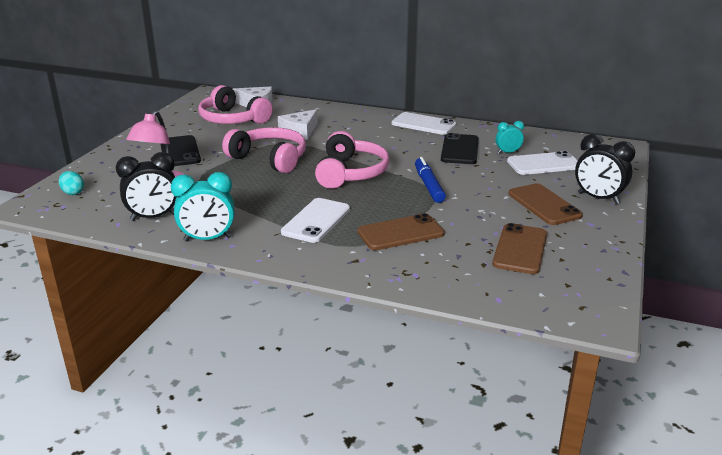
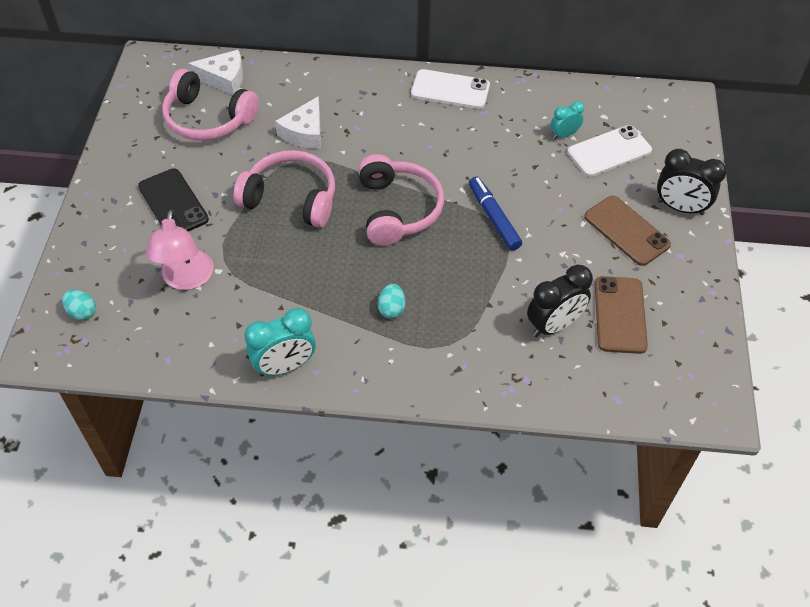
camera: 15 degrees left, 25 degrees up
(153, 217) = (204, 340): black clock -> black clock (554, 325)
(316, 221) = (391, 309): white phone -> turquoise egg
(400, 233) = (490, 312): brown phone -> none
(460, 149) = (508, 138): black phone -> none

